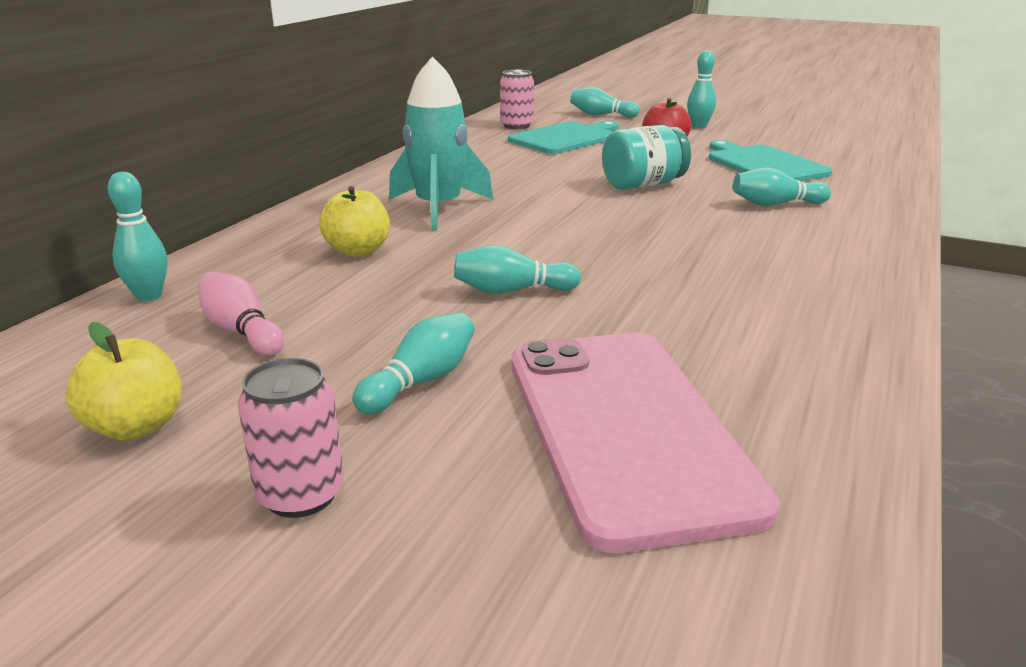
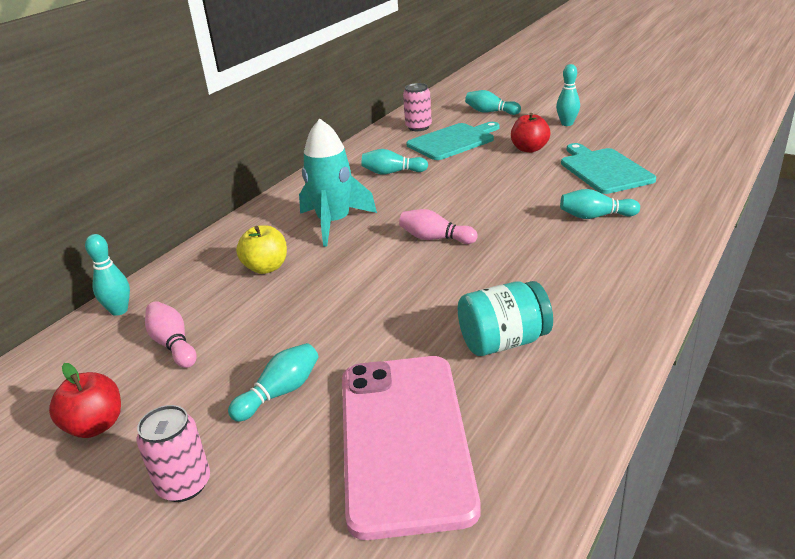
camera: 10 degrees right, 5 degrees up
(136, 427) = (95, 426): yellow apple -> red apple
(511, 291) = (364, 309): turquoise bowling pin -> turquoise bowling pin (392, 172)
(581, 223) = (435, 238): none -> pink bowling pin
(643, 185) = (497, 195): turquoise jar -> turquoise jar (503, 342)

